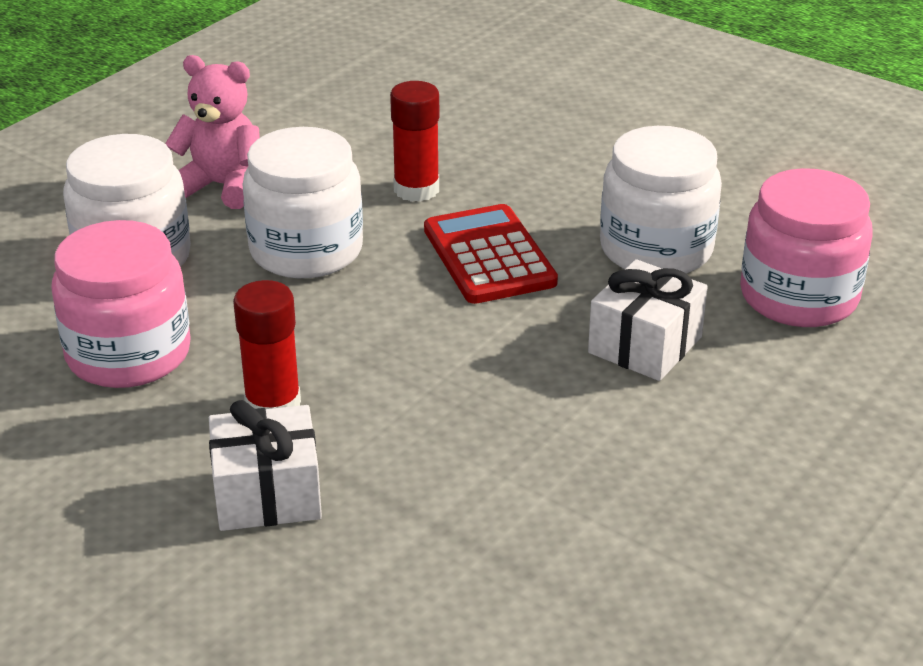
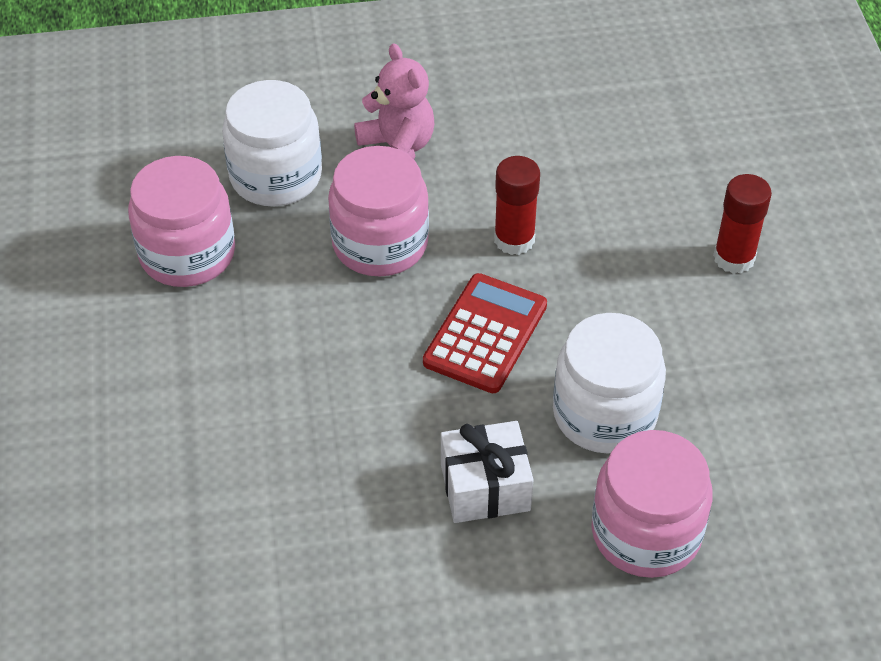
camera: 45 degrees right, 15 degrees up
(267, 494) = (137, 418): white gift -> none
(273, 405) = (215, 355): red glue stick -> red glue stick (734, 258)
(306, 250) = (380, 243): white jar -> pink jar

